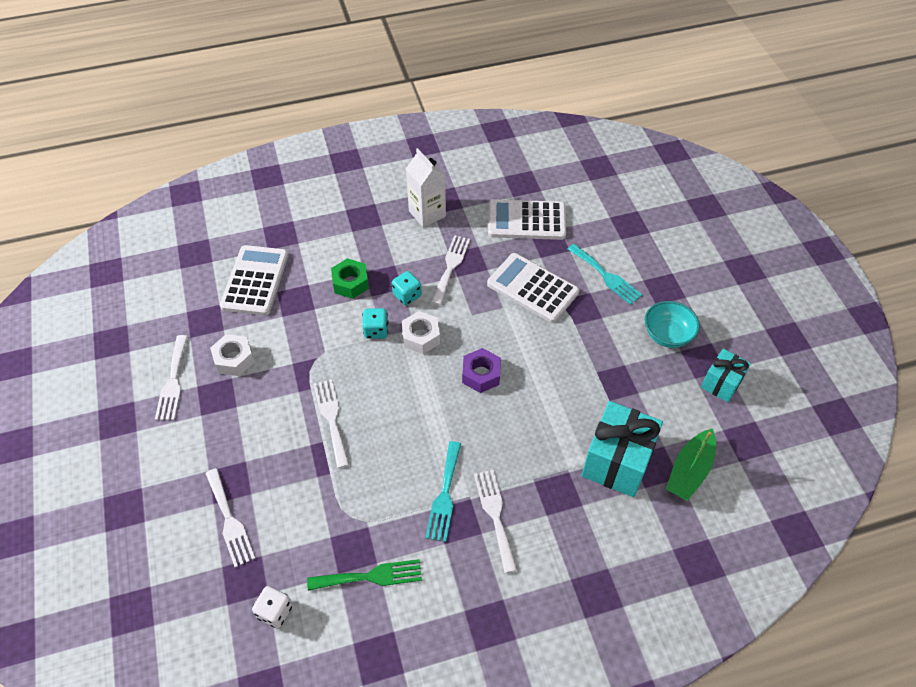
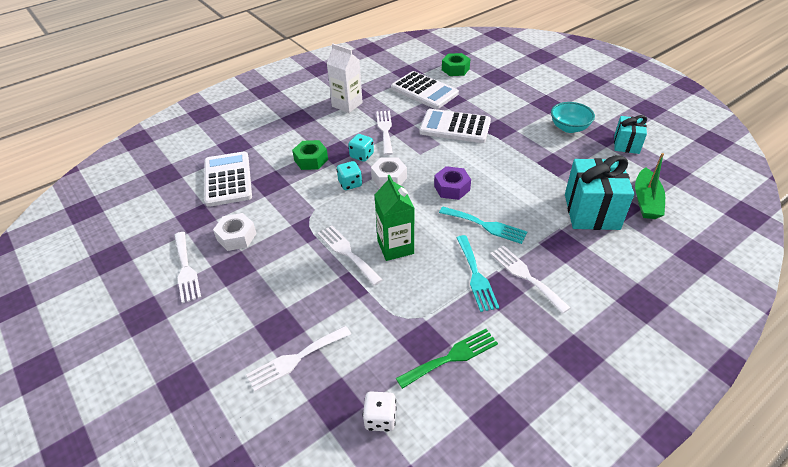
camera: 20 degrees left, 10 degrees down
(229, 521) = (295, 359): white fork -> white fork turned 105 degrees clockwise
(382, 430) = (395, 247): none -> green carton
(526, 220) = (424, 91): white calculator -> white calculator turned 120 degrees counterclockwise
(583, 197) = (455, 69): none -> green nut
(606, 276) = (502, 107): turquoise fork -> turquoise fork (486, 225)

